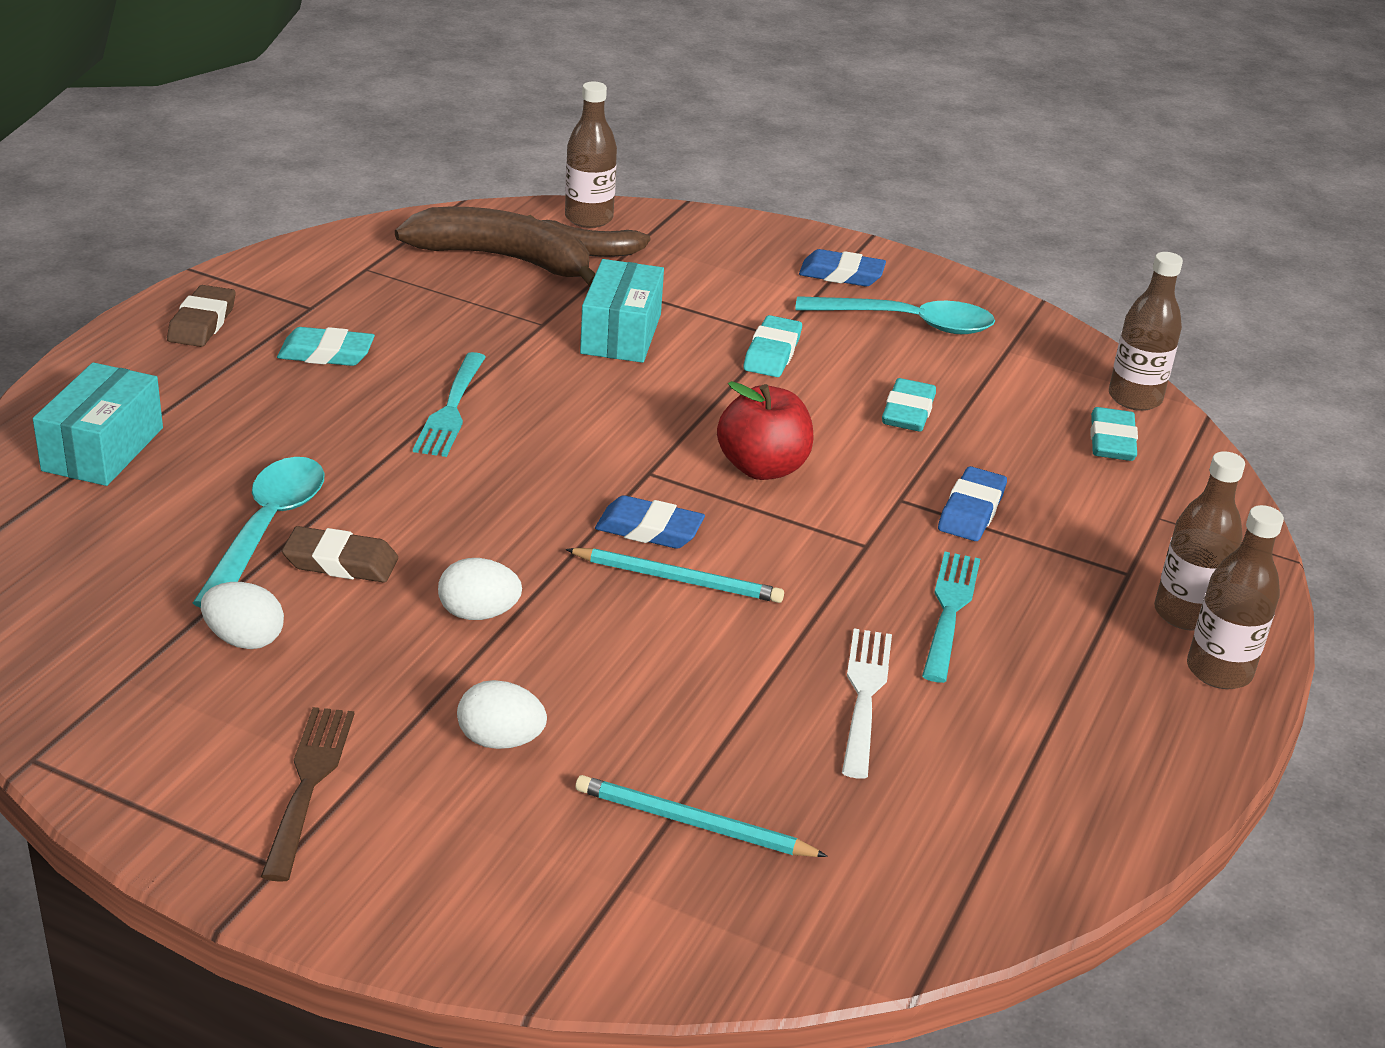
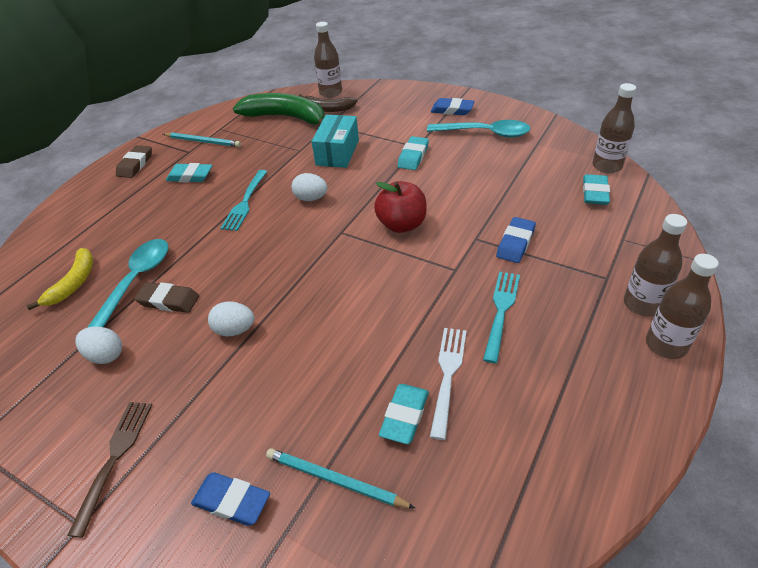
camera: 10 degrees right, 10 degrees up
(103, 449) = (68, 240): turquoise box -> none
(142, 523) = (74, 283): none -> yellow banana
(500, 740) = (230, 420): white egg -> white egg (311, 198)
(504, 259) = (286, 117): brown banana -> green banana
(649, 530) = (336, 268): blue eraser -> blue eraser (232, 501)
(677, 579) = (347, 299): turquoise pencil -> turquoise pencil (203, 141)
(908, 412) = (482, 184): turquoise eraser -> turquoise eraser (404, 416)

